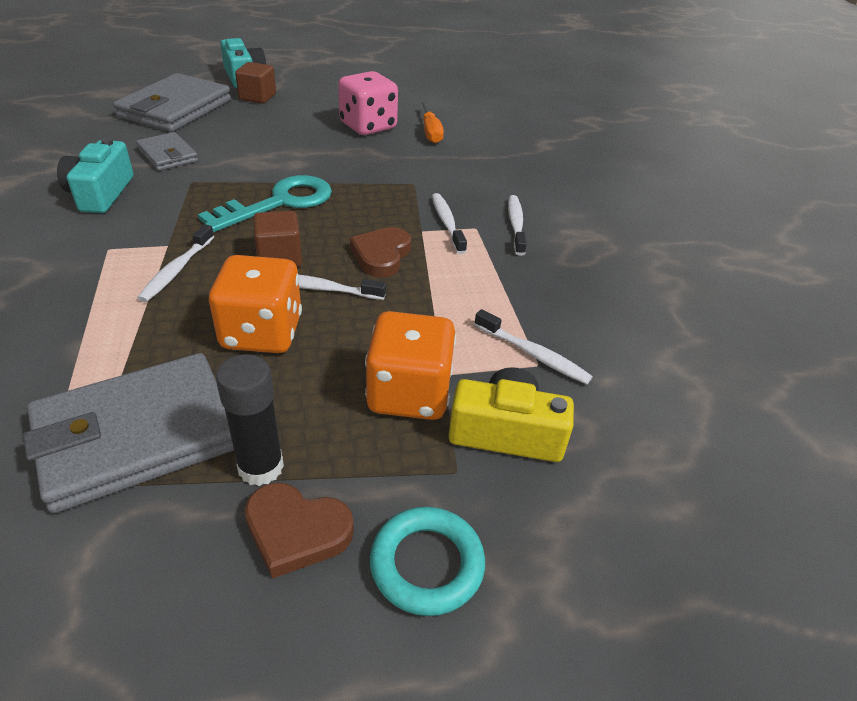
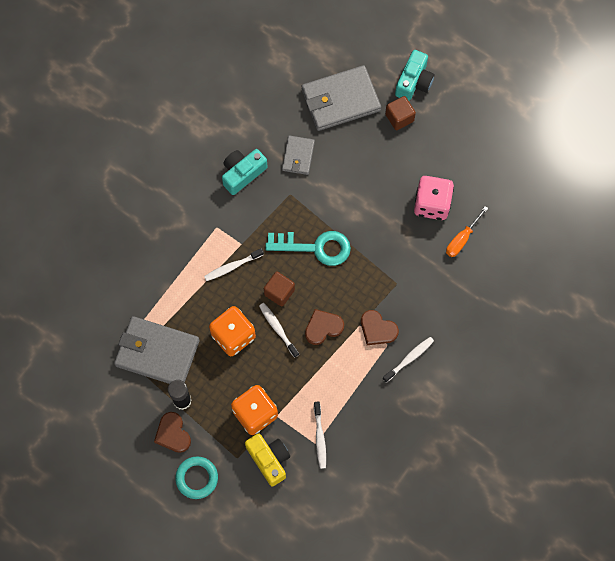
camera: 50 degrees right, 30 degrees up
(447, 223) = (377, 329): white toothbrush -> brown heart

